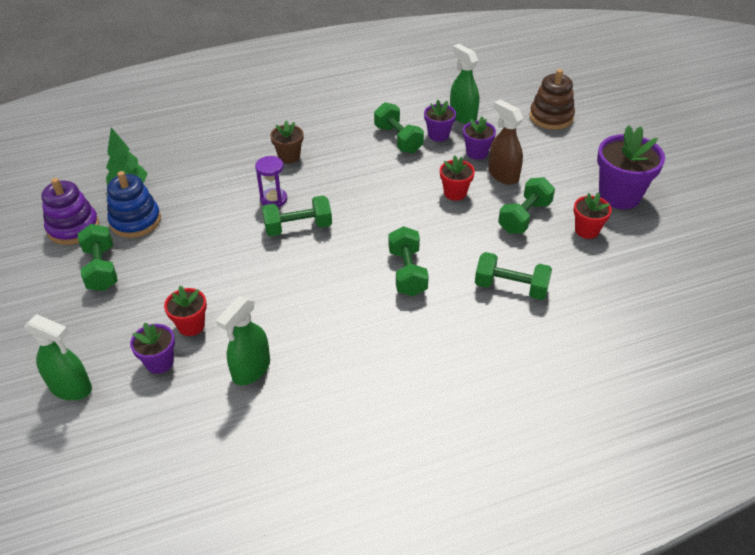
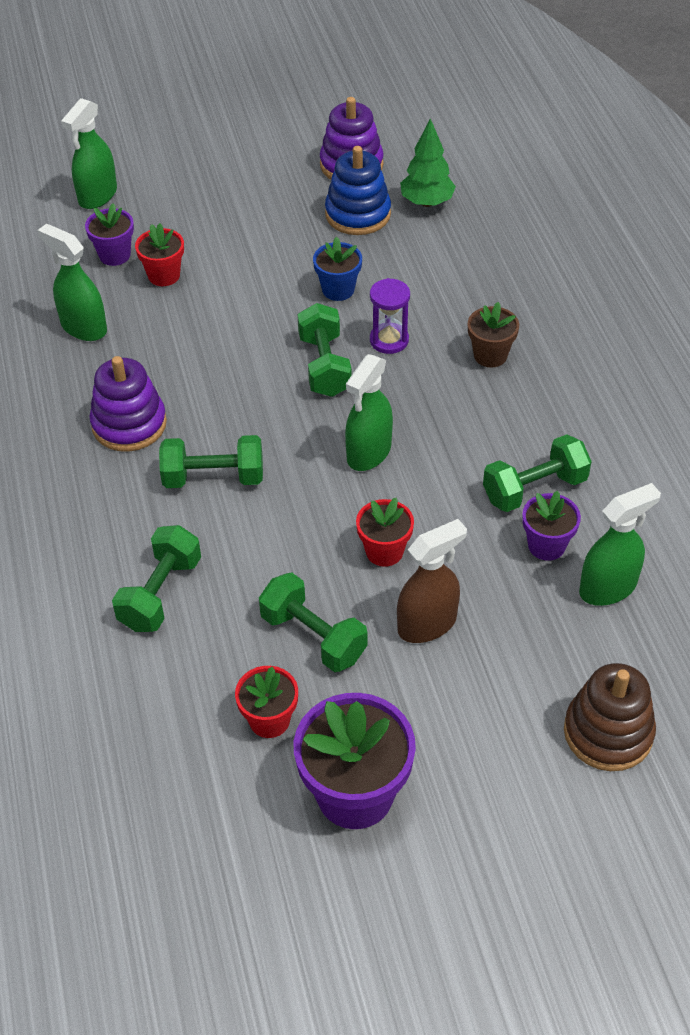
camera: 95 degrees right, 5 degrees up
(101, 269) = (273, 196): green dumbbell -> none
(220, 226) = (338, 289): none -> blue flower pot
(360, 324) = (129, 424): none -> purple stacking toy
(377, 203) = (368, 453): none -> green spray bottle
(477, 153) = (492, 595): purple flower pot -> none

